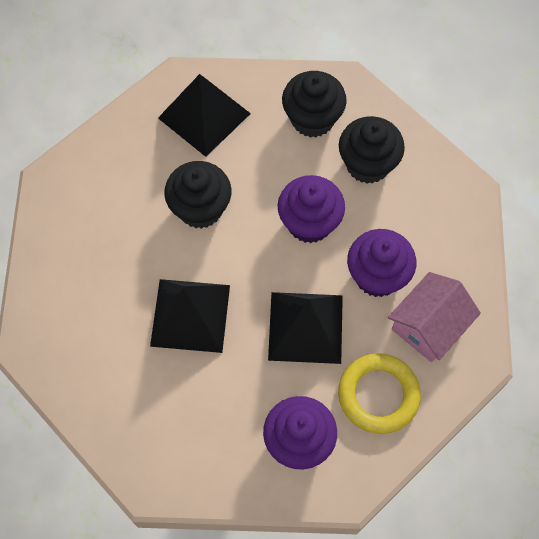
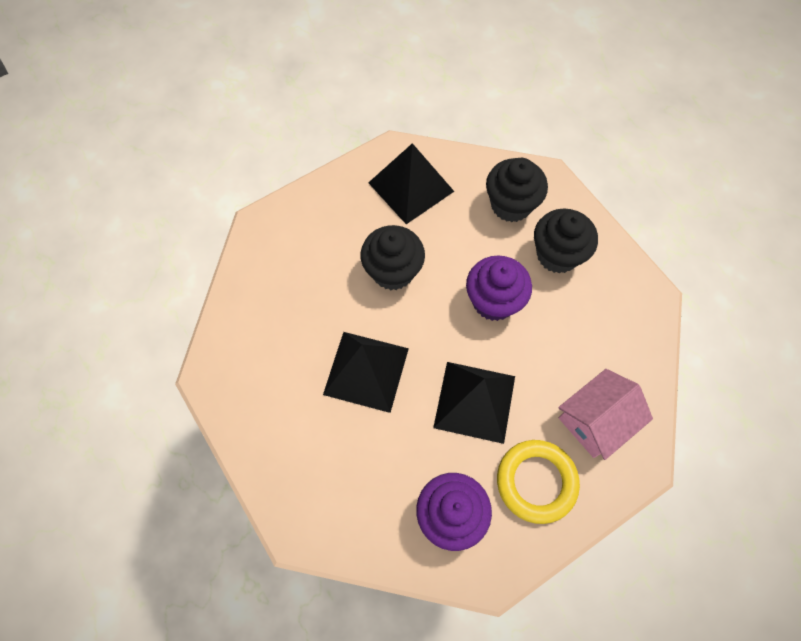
camera: 10 degrees right, 0 degrees up
(377, 276) = (552, 363): purple cupcake -> none

